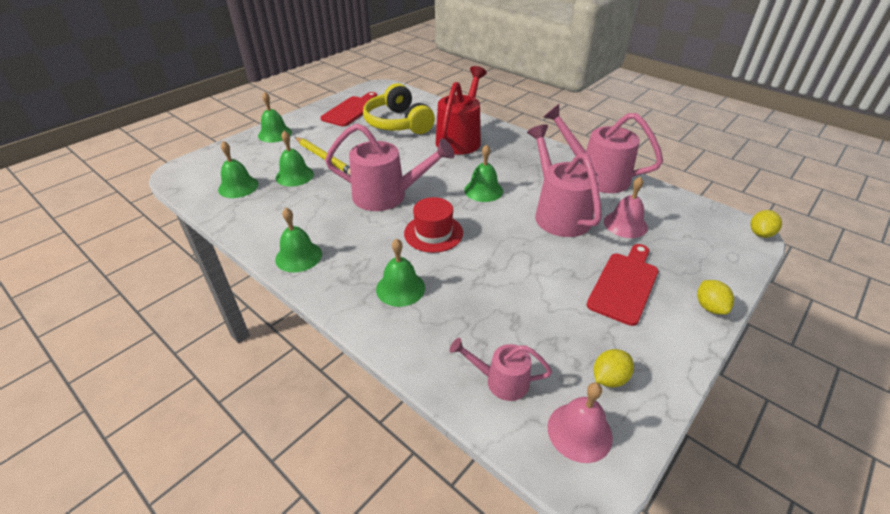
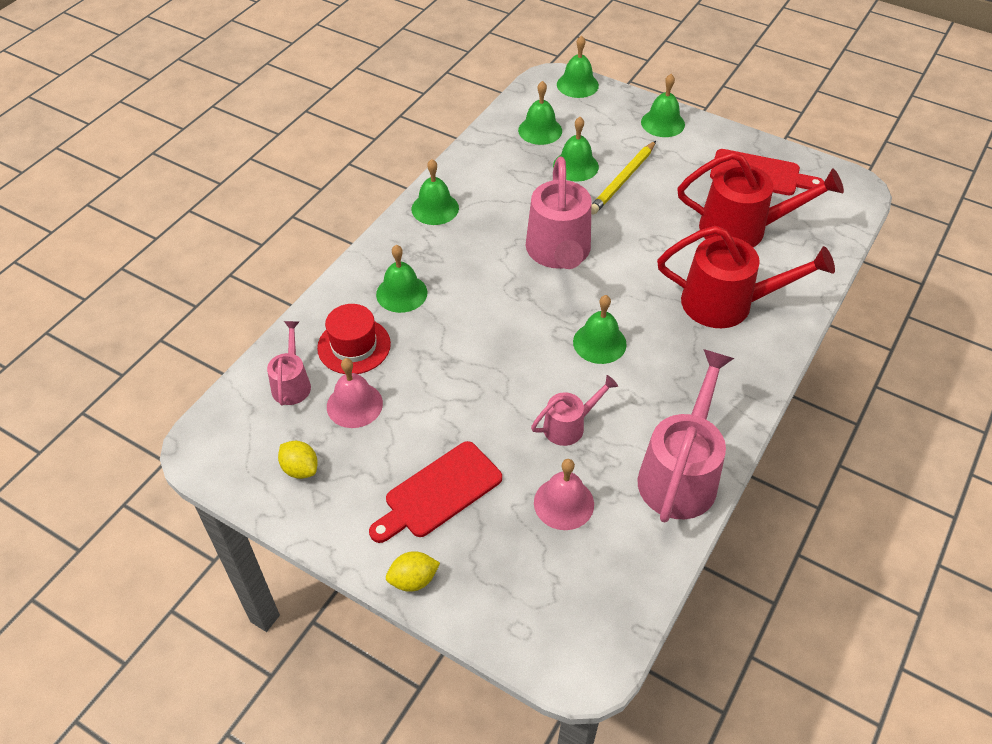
camera: 80 degrees right, 10 degrees up
(197, 162) = (577, 85): none -> green bell
(398, 123) = (743, 229): yellow headphones -> red watering can
(433, 233) = (496, 305): red hat -> red hat (354, 346)
(558, 213) = (570, 425): pink watering can -> pink watering can, size x0.53
(579, 432) = (241, 443): pink bell -> pink bell (354, 405)
(624, 285) = (439, 492): red cutting board -> red cutting board turned 120 degrees clockwise
(760, 234) = (584, 683): yellow lemon -> none

